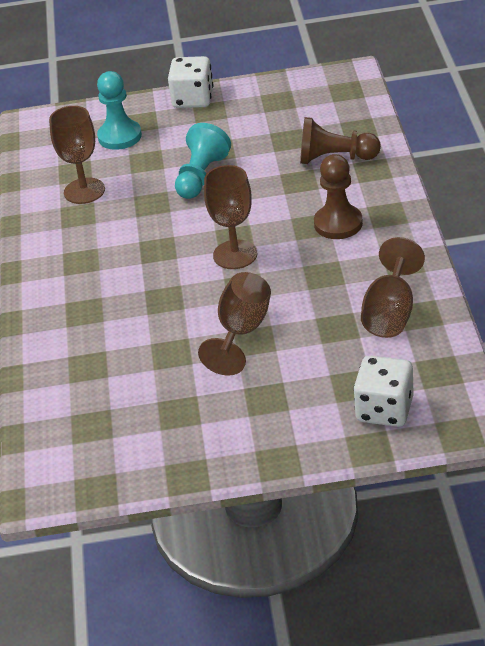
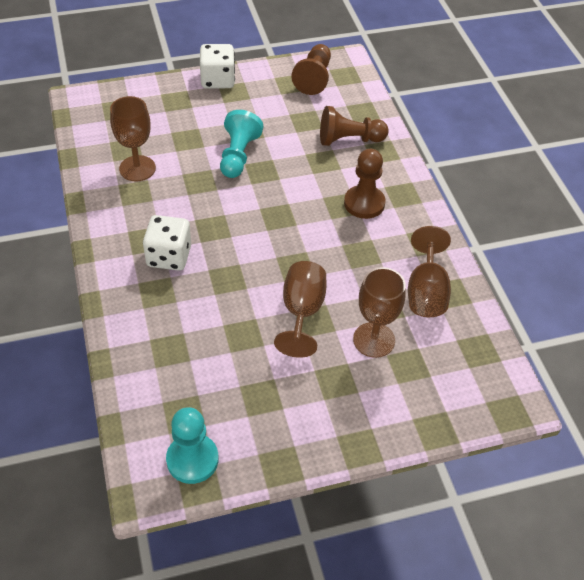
camera: 15 degrees left, 10 degrees up
(120, 136) = (160, 115): turquoise pawn -> turquoise pawn (192, 459)
(235, 255) = (282, 233): brown goblet -> brown goblet (374, 340)
(307, 94) = (314, 78): none -> brown pawn
(384, 410) = (441, 390): white dice -> white dice (169, 256)

